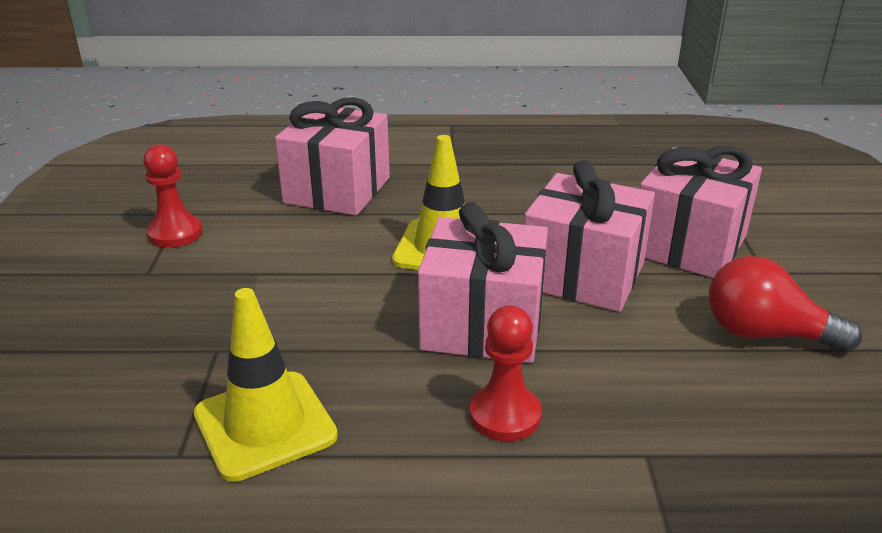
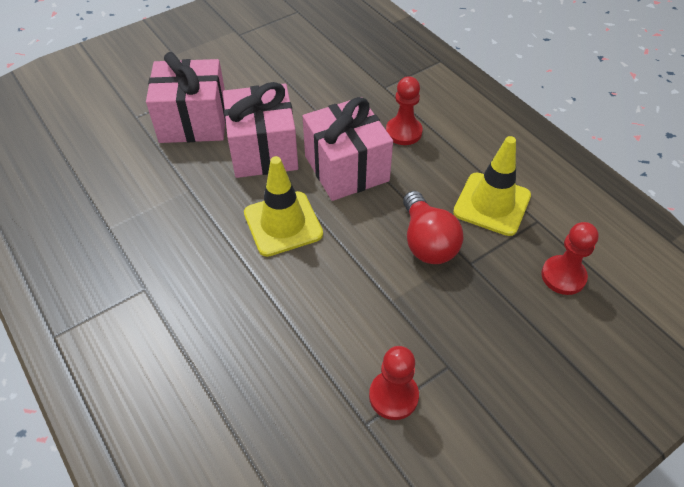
camera: 125 degrees left, 20 degrees up
(84, 417) = (563, 276): none -> red pawn
(337, 190) = (246, 336): pink gift -> none
(764, 334) = (266, 76): red light bulb -> red light bulb (427, 242)

